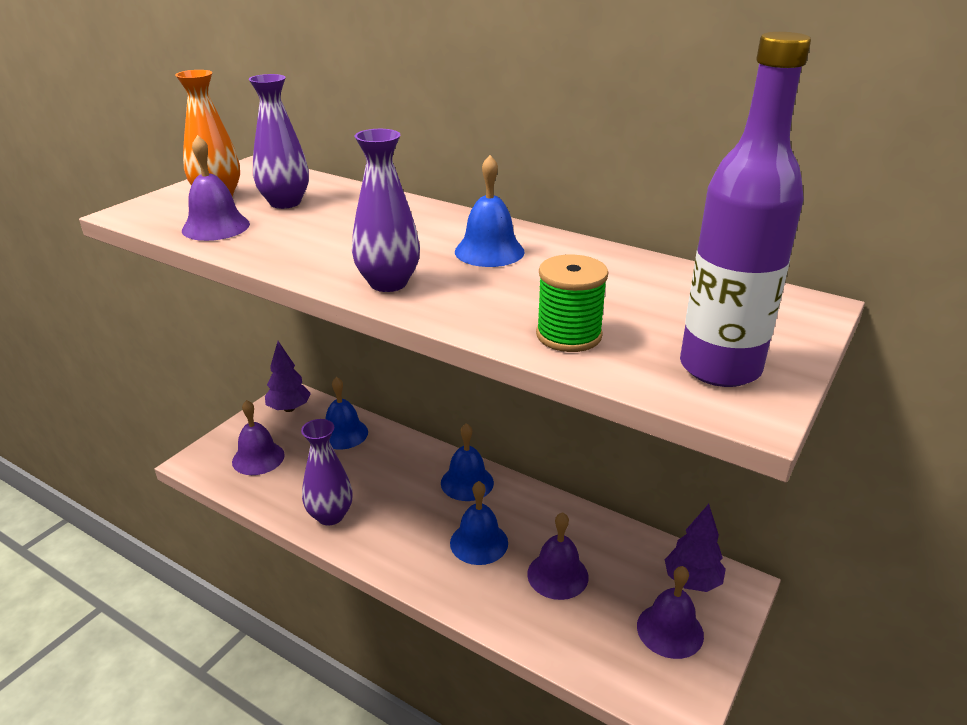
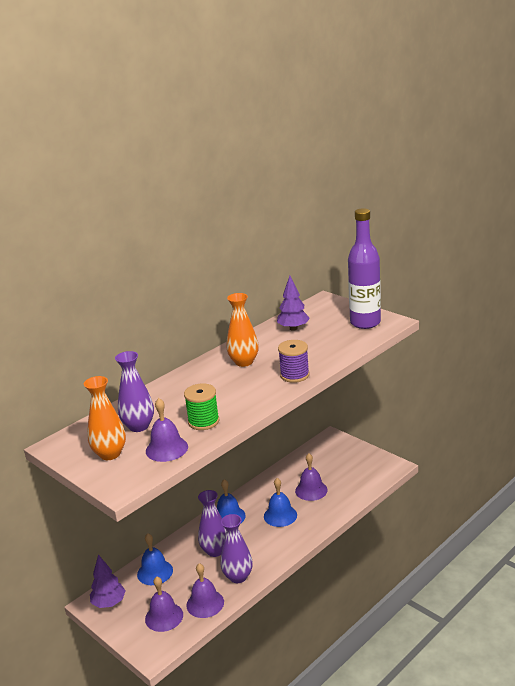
camera: 75 degrees left, 5 degrees down
(388, 283) = (269, 389): purple vase -> purple vase (215, 551)
(443, 302) = (294, 375): none -> purple spool
(489, 251) = (244, 362): blue bell -> orange vase
(568, 335) = (333, 348): green spool -> green spool (203, 421)
(670, 630) = (352, 461): purple bell -> purple bell (205, 603)
(692, 581) = (325, 449): purple tree -> purple tree (293, 328)

